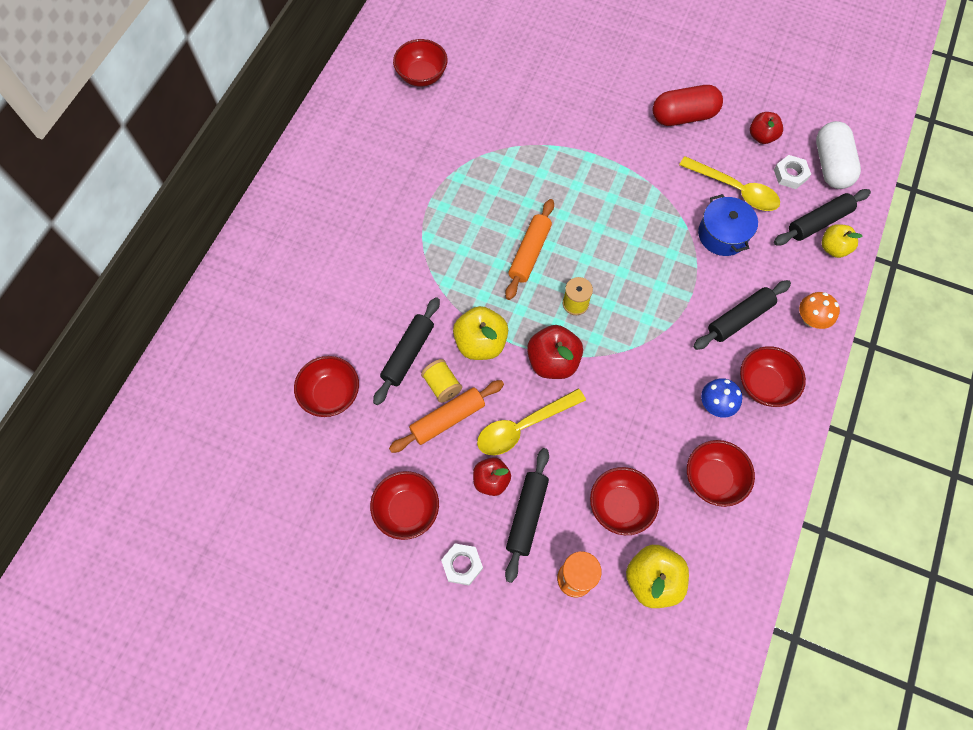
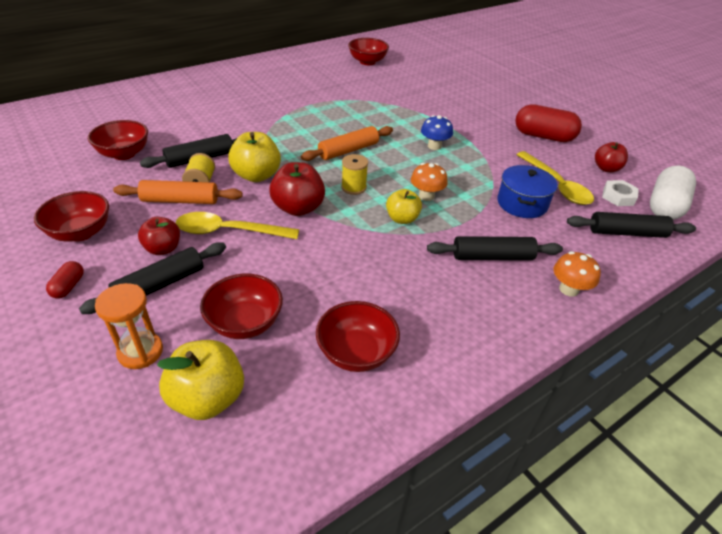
camera: 30 degrees right, 25 degrees down
(462, 565) = (68, 286): white nut -> red capsule
(642, 275) = (426, 196): none -> orange mushroom
(715, 404) = (413, 301): blue mushroom -> blue mushroom (434, 146)
(764, 385) = (477, 311): red bowl -> none
(833, 248) = (631, 254): yellow apple -> yellow apple (402, 219)

